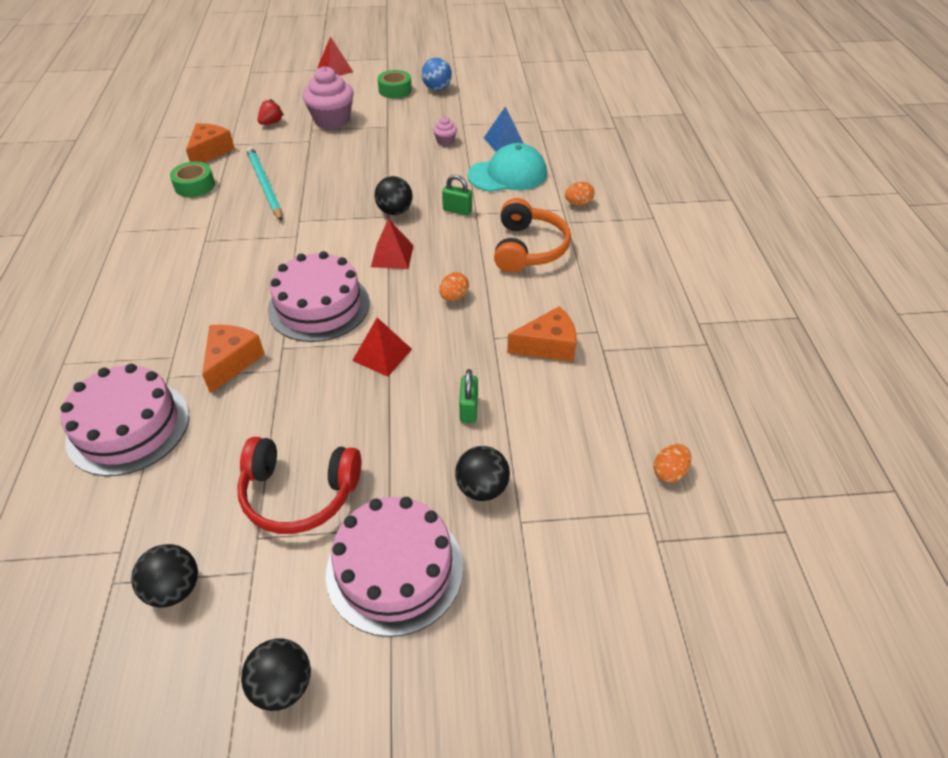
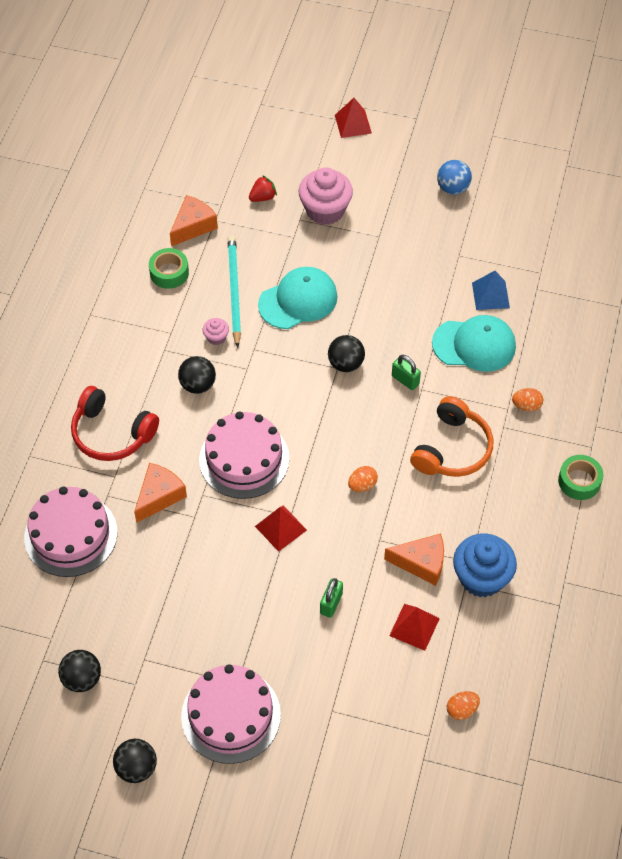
camera: 20 degrees right, 10 degrees up
(299, 493) = (181, 634): red headphones -> red headphones (112, 433)
(330, 179) = (298, 300): none -> turquoise cap
(392, 256) = (325, 420): red pyramid -> red pyramid (414, 627)
(395, 90) = (406, 178): green tape -> green tape (579, 481)
(445, 141) = (430, 277): pink cupcake -> pink cupcake (216, 337)
(482, 488) = (314, 675): black ball -> black ball (198, 385)
(616, 341) = (481, 577): none -> blue cupcake

